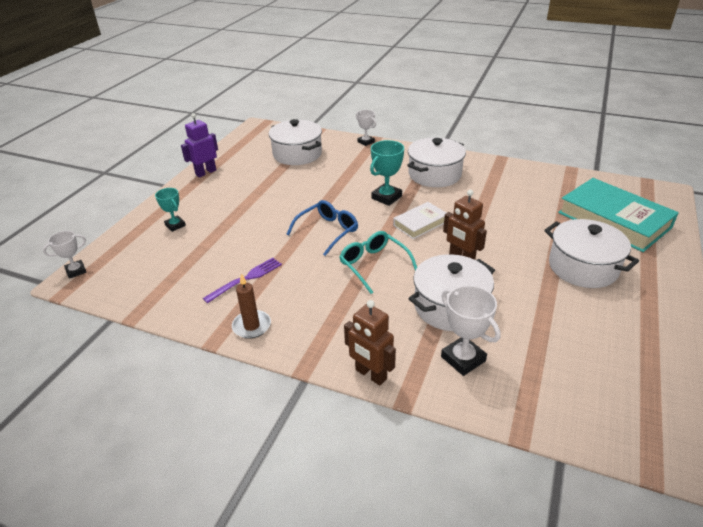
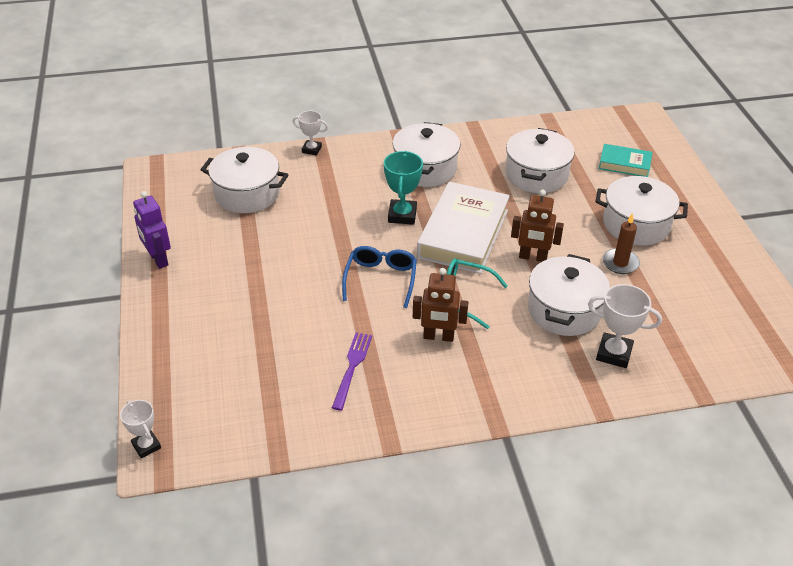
camera: 35 degrees left, 5 degrees up
(76, 271) = (146, 446): white trophy -> white trophy turned 60 degrees counterclockwise
(175, 225) = (201, 341): turquoise trophy -> none
(206, 172) = (158, 259): purple robot -> purple robot turned 45 degrees counterclockwise
(251, 326) = (410, 411): brown candle -> brown candle (620, 263)
(370, 374) = (556, 403): brown robot -> brown robot (438, 337)
(420, 223) = (463, 233): white book -> white book, size x1.92
(522, 204) = (536, 175): none -> white pot
(614, 220) = (624, 164): turquoise book -> turquoise book, size x0.52

